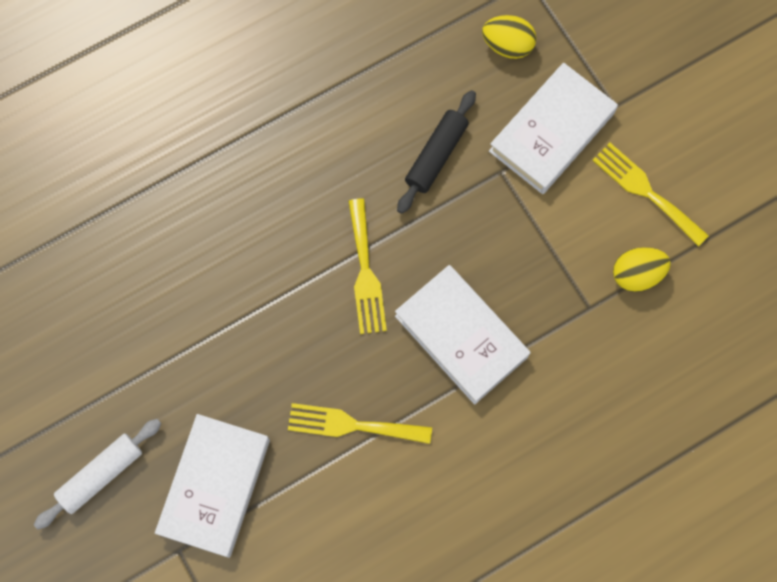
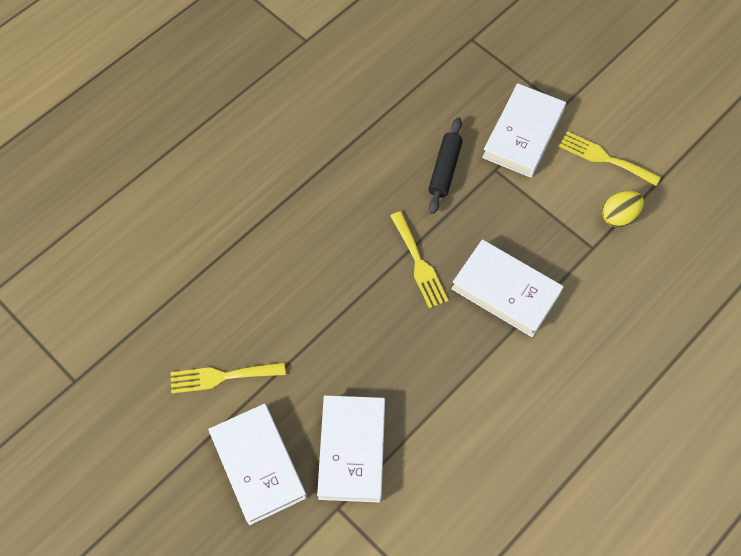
camera: 15 degrees left, 10 degrees down
(101, 475) = (258, 465): white rolling pin -> white book
(352, 425) = (444, 376): yellow fork -> yellow fork (222, 376)
(507, 45) = (471, 84): yellow egg -> none

